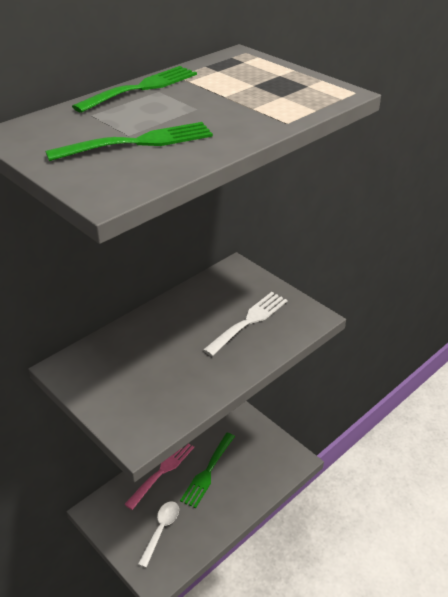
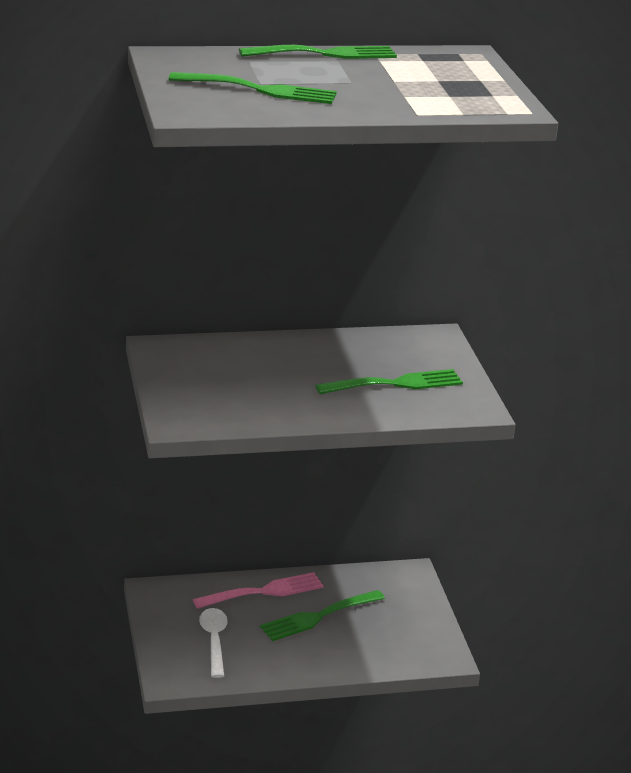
camera: 30 degrees right, 10 degrees down
(161, 530) = (214, 641): white spoon -> white spoon turned 60 degrees counterclockwise
(249, 321) = (396, 384): white fork -> green fork

